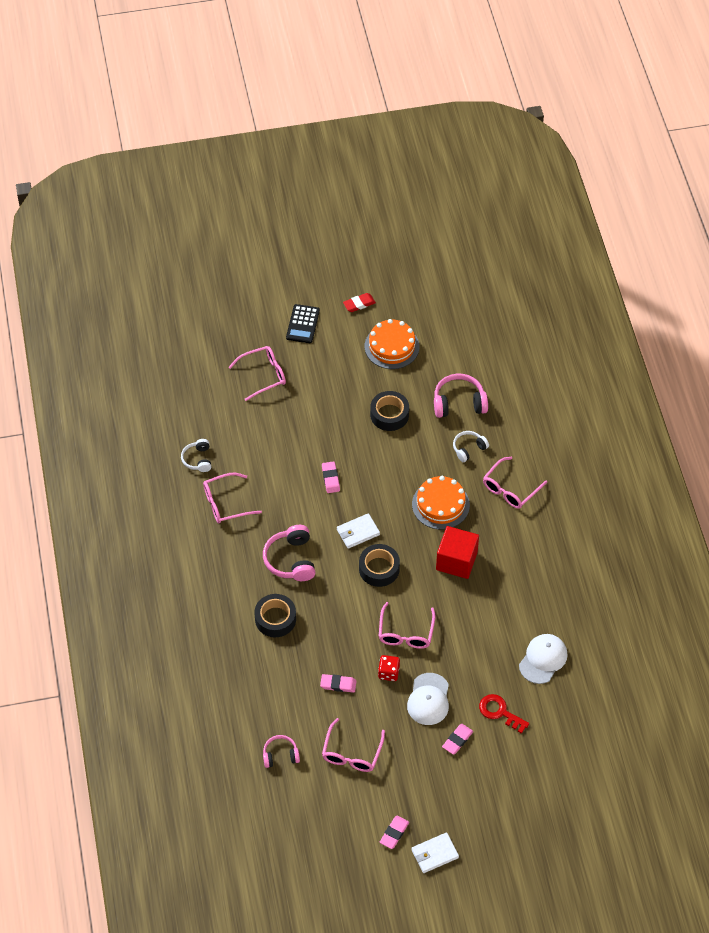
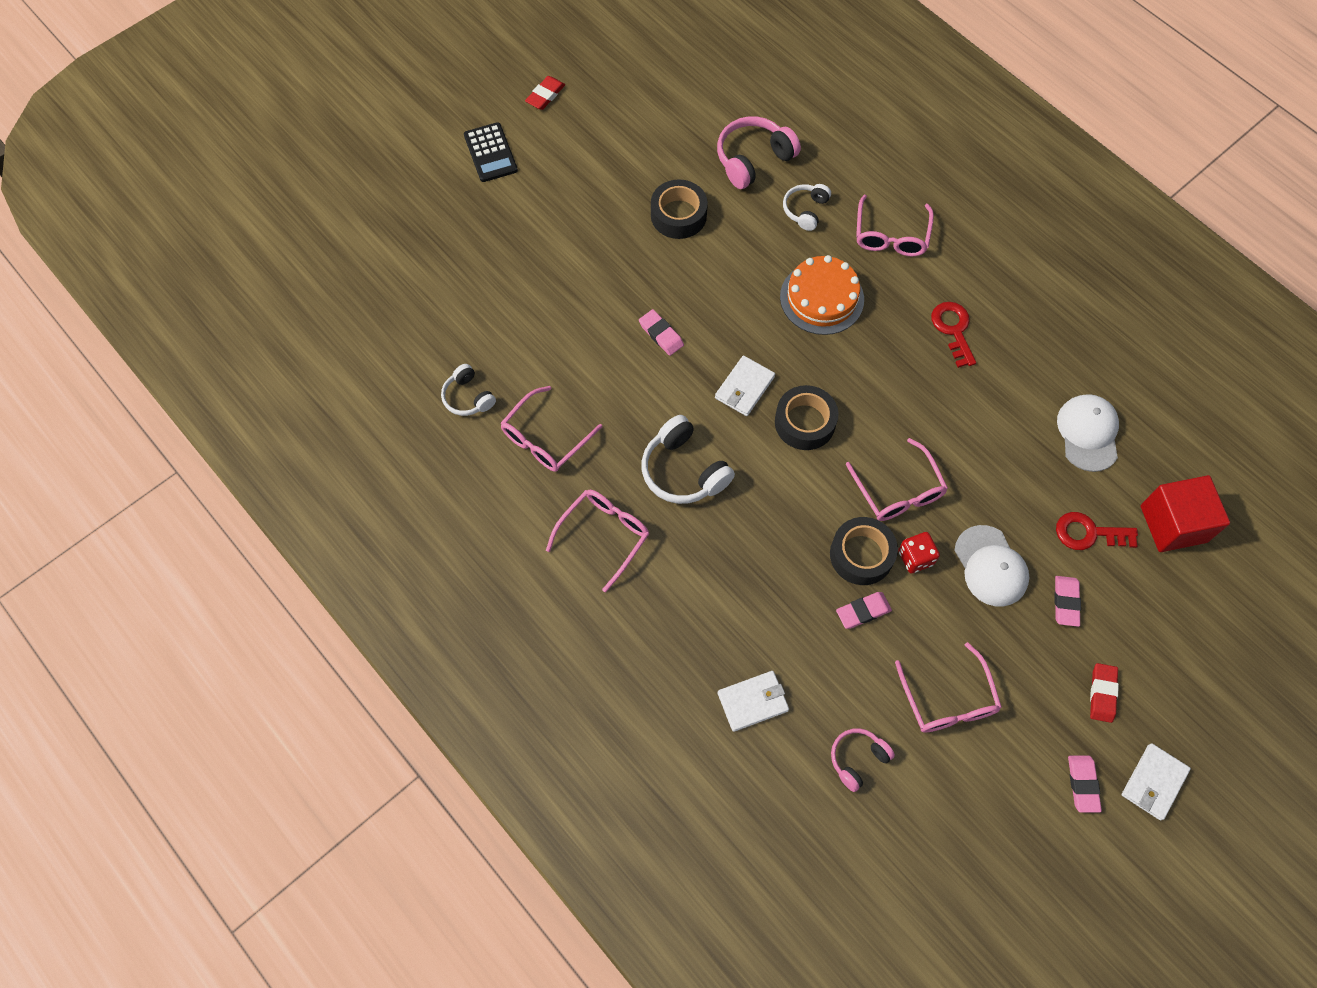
camera: 30 degrees left, 10 degrees up
(244, 697) = (753, 702): none -> white wallet
(263, 375) = (483, 242): pink glasses -> pink glasses (604, 535)
(275, 619) = (718, 564): black tape -> black tape (861, 555)
(291, 560) = (684, 470): pink headphones -> white headphones
(391, 346) = (622, 129): orange cake -> none
(441, 796) = (1102, 693): none -> red eraser
(456, 561) = (893, 361): red cube -> red cube (1173, 524)
(506, 561) = (953, 329): none -> red key

